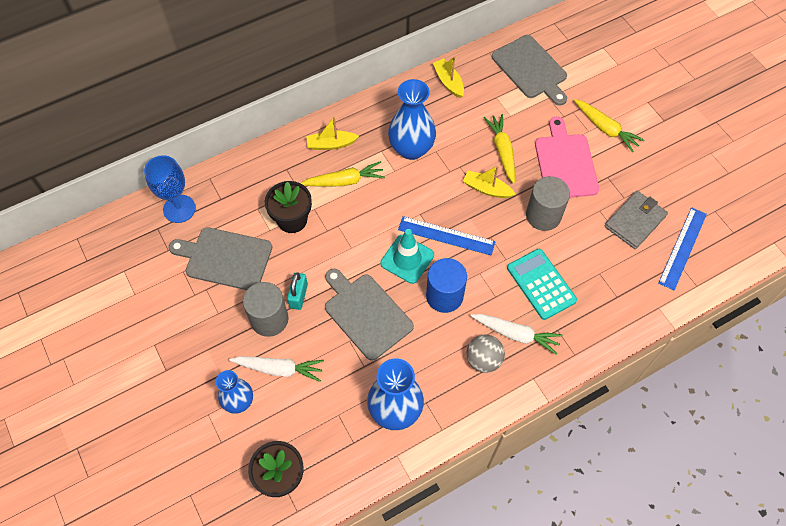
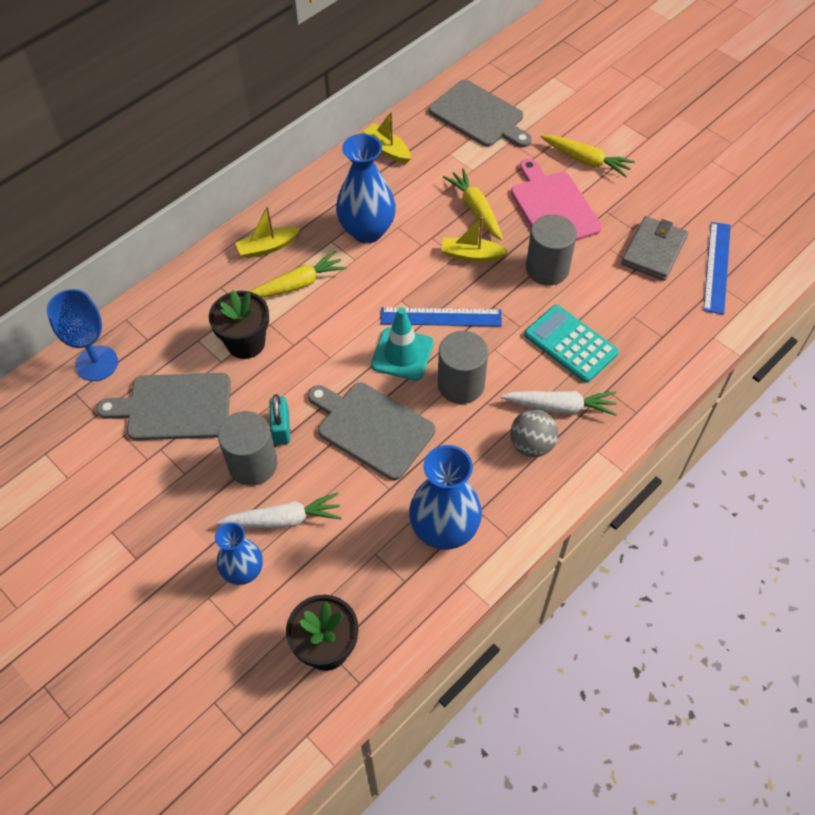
camera: 15 degrees left, 5 degrees down
(444, 296) = (461, 384): blue cylinder -> grey cylinder

